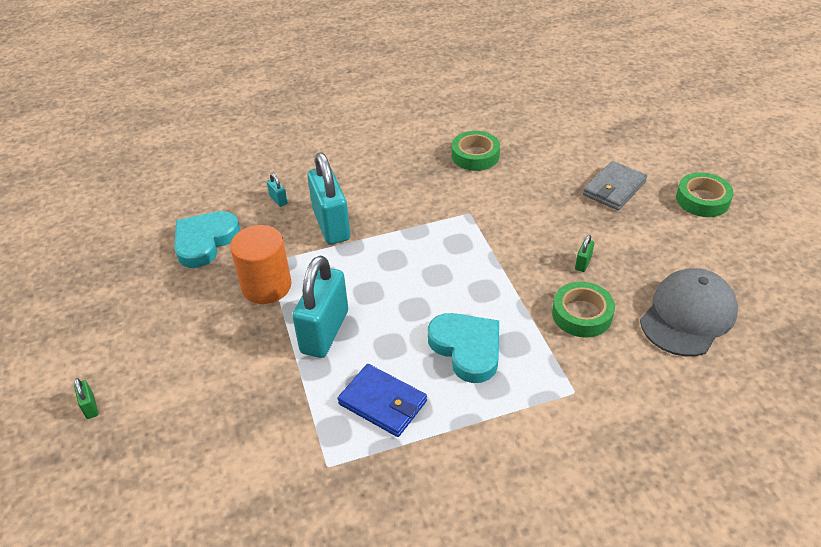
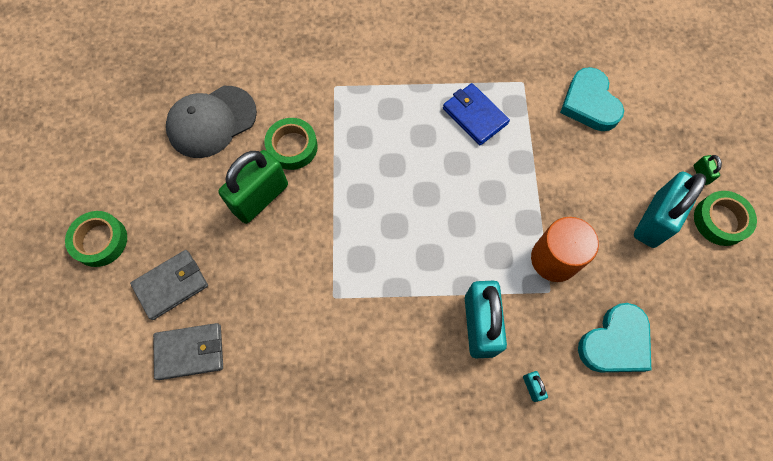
camera: 165 degrees left, 25 degrees up
(324, 332) = (508, 192): turquoise padlock -> turquoise padlock (655, 220)
(467, 348) = (397, 142): turquoise heart -> turquoise heart (589, 103)
(475, 155) = (287, 393): green tape -> green tape (720, 220)
(566, 159) = (190, 351): none -> grey wallet
(583, 263) = (260, 198): green padlock -> green padlock, size x2.49

